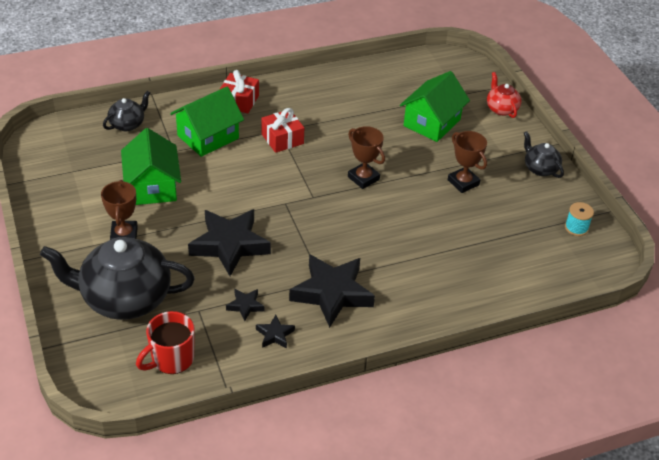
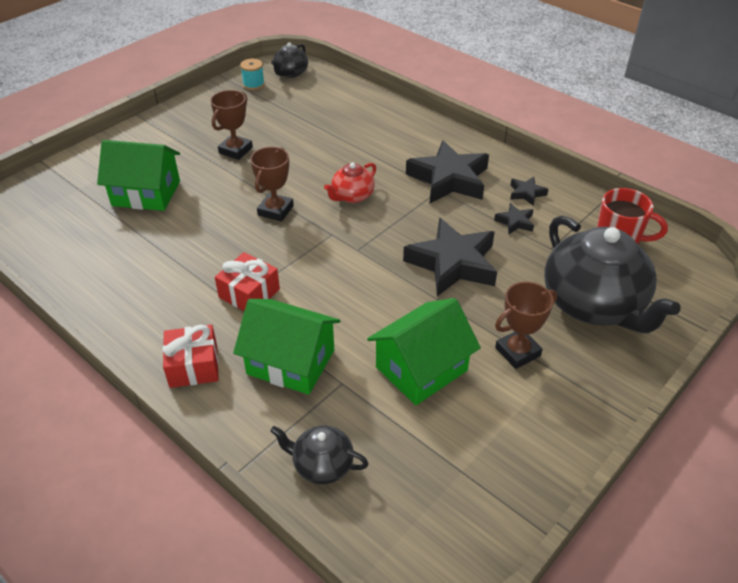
camera: 115 degrees left, 0 degrees up
(501, 109) = (93, 156): red teapot -> red teapot (352, 196)
(540, 168) = (183, 115): black teapot -> black teapot (291, 73)

